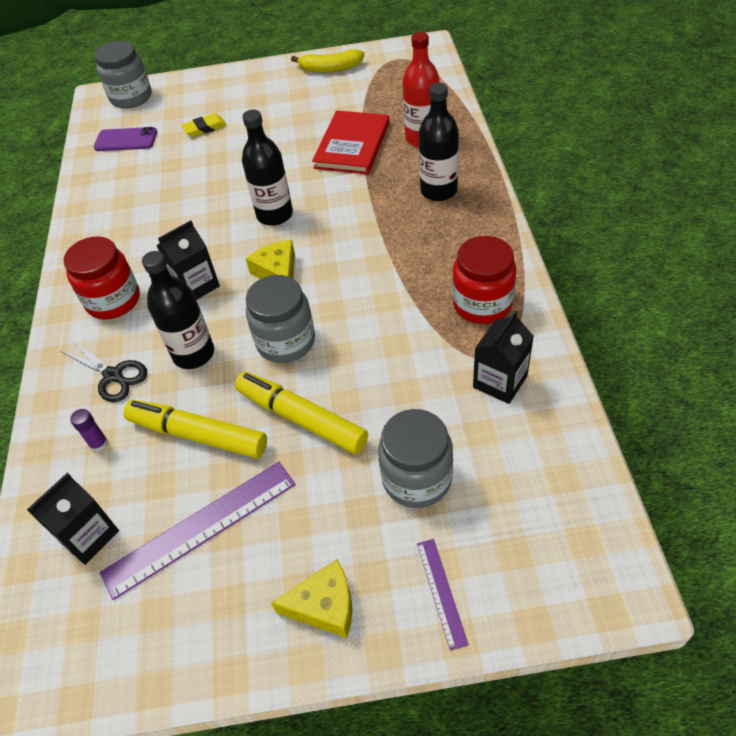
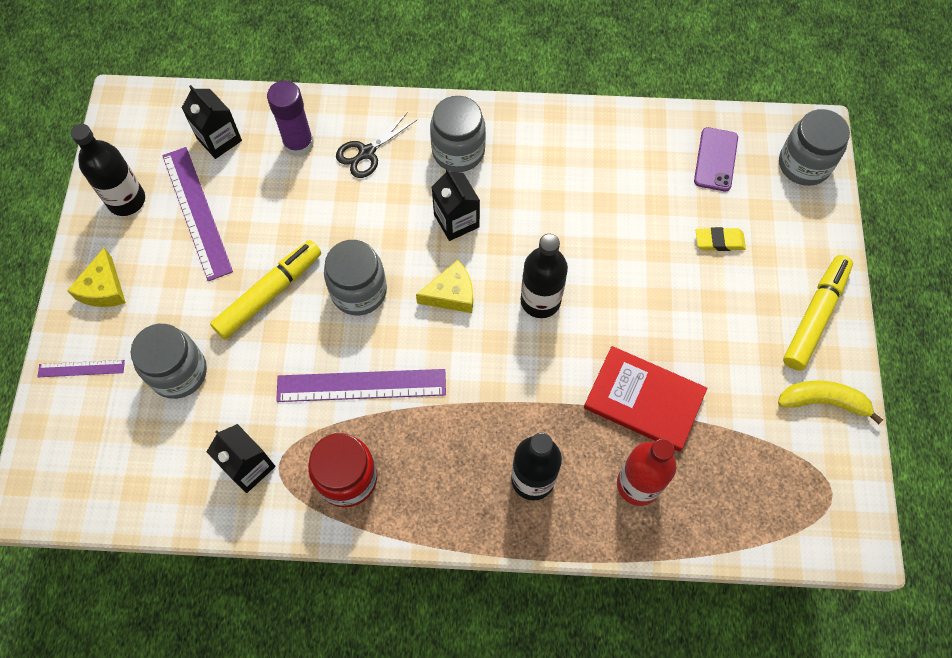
camera: 95 degrees right, 15 degrees up
(99, 444) = (299, 144): purple glue stick -> purple glue stick, size x2.03
(113, 300) = (458, 151): red jar -> grey jar
(193, 354) = (370, 215): black bottle -> black bottle (126, 200)
(198, 435) = (281, 214): yellow marker -> yellow marker (815, 316)
(204, 128) = (719, 241): yellow eraser -> yellow eraser turned 75 degrees counterclockwise
(330, 69) = (823, 401): yellow banana -> yellow banana turned 90 degrees clockwise
(388, 315) = (361, 386): none -> purple ruler

